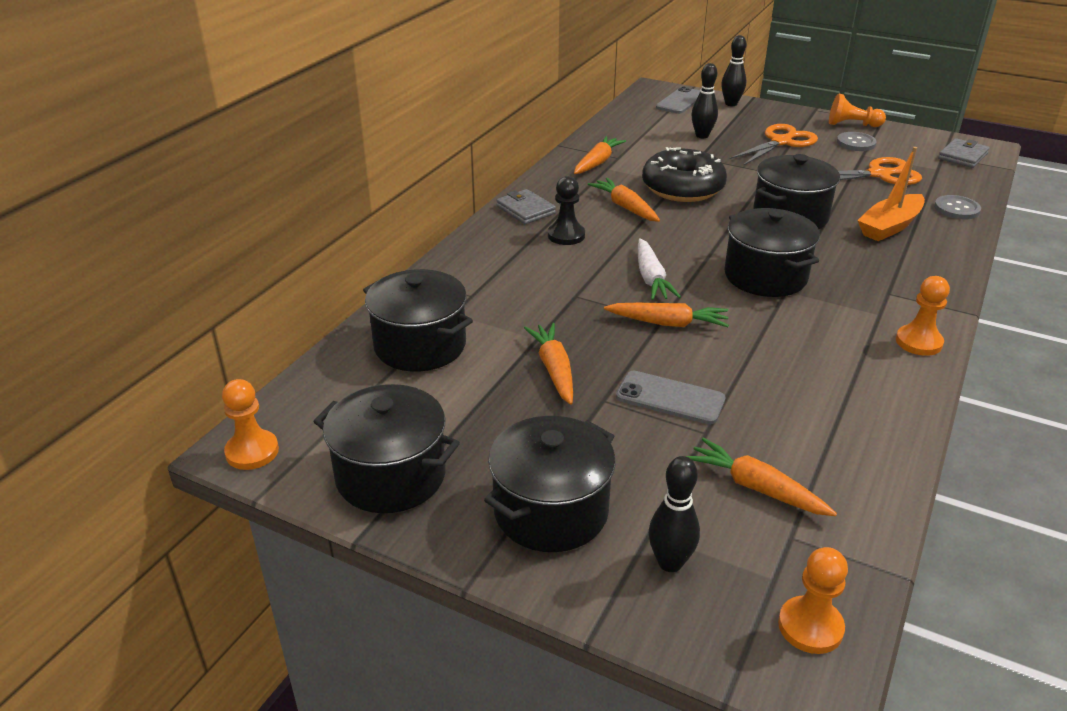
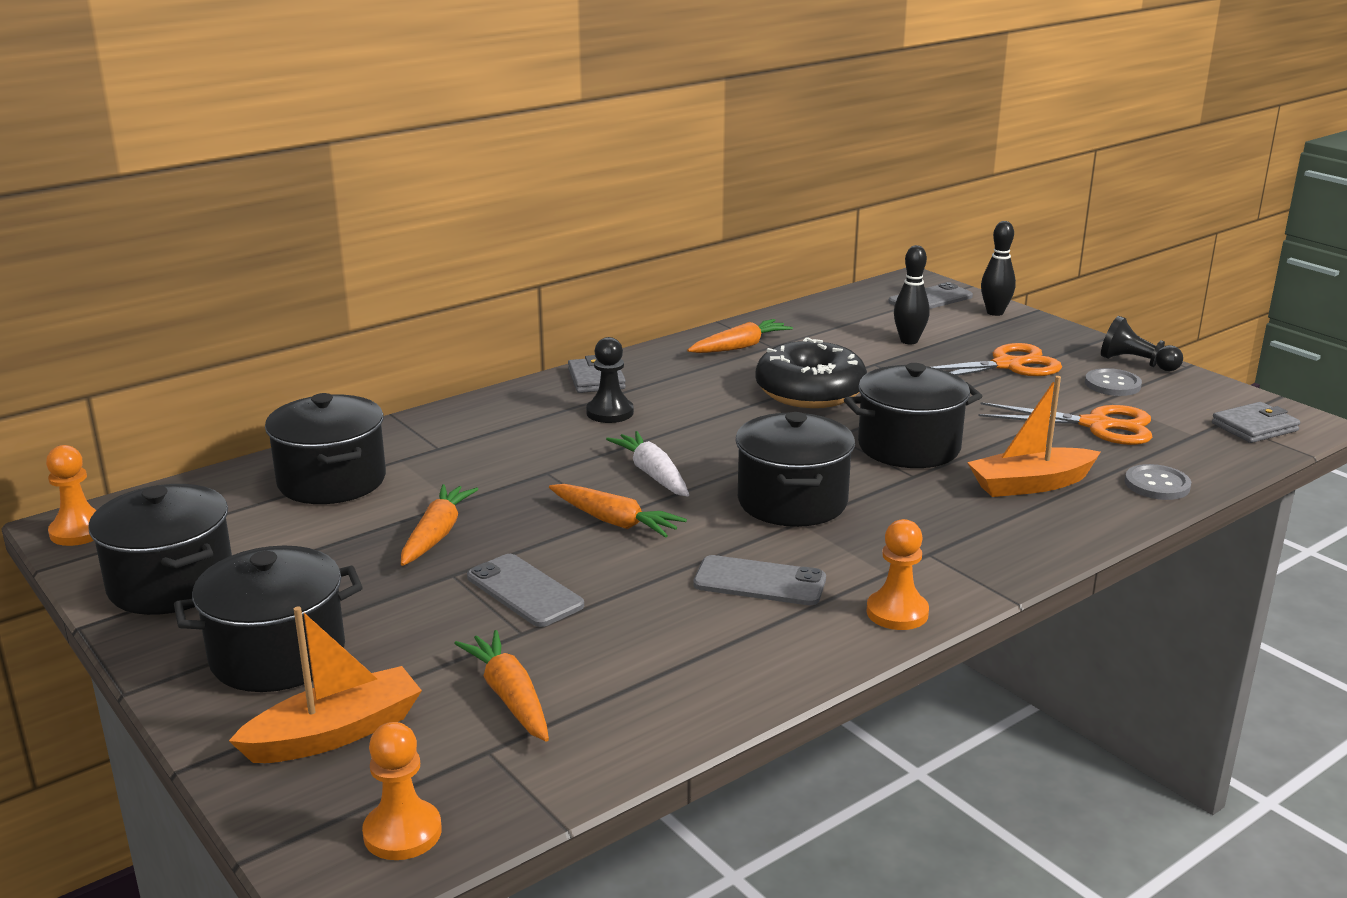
camera: 25 degrees right, 10 degrees down
(625, 207) = (714, 398): orange carrot -> none
(651, 278) = (652, 474): white carrot -> white carrot turned 135 degrees clockwise
(670, 563) = (335, 733): black bowling pin -> orange boat
(813, 344) = (759, 582): none -> grey phone
(852, 125) = (1136, 363): orange pawn -> black pawn

